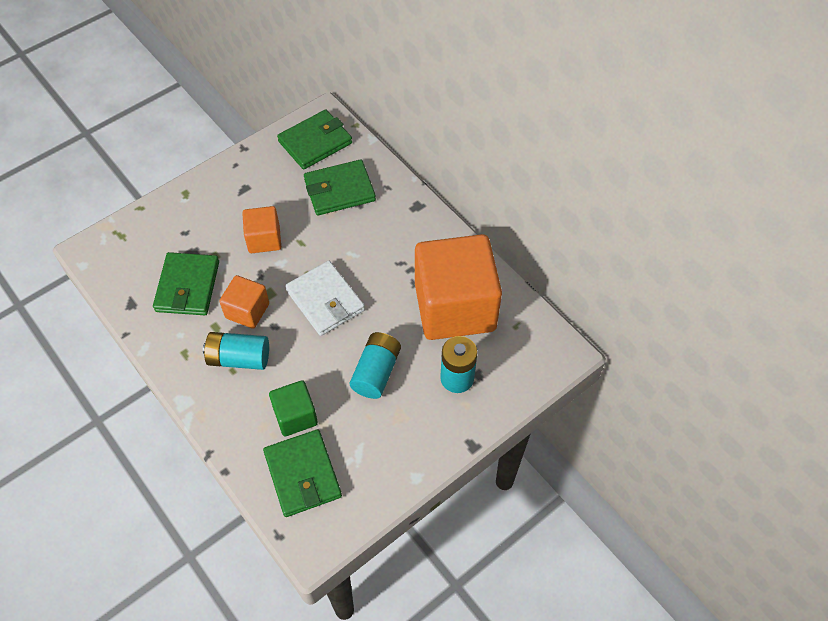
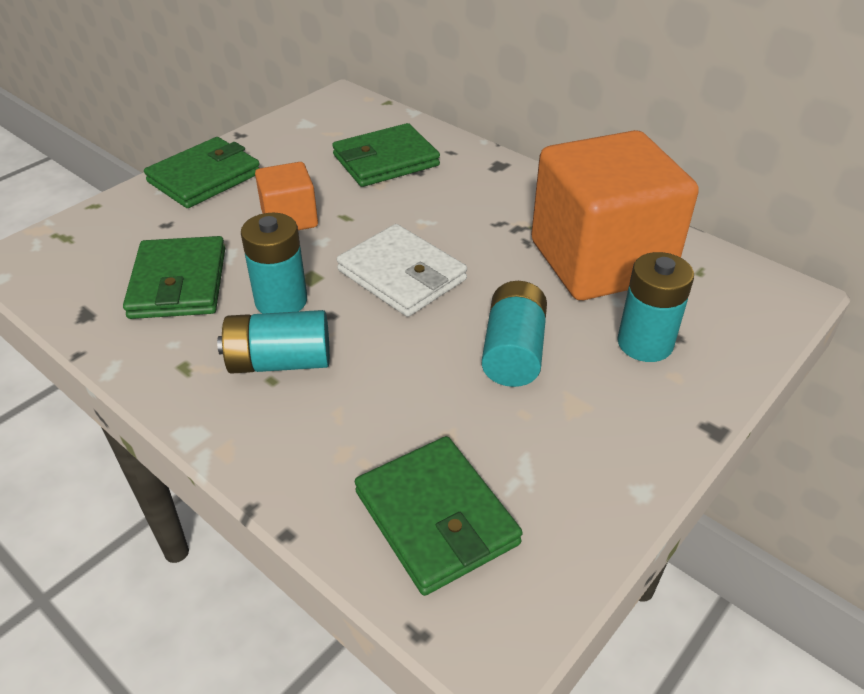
camera: 10 degrees left, 15 degrees down
(247, 311) = (281, 301): orange cube -> turquoise battery
(295, 416) = (397, 429): green cube -> none
(315, 142) = (338, 121): green wallet -> green wallet (204, 178)

